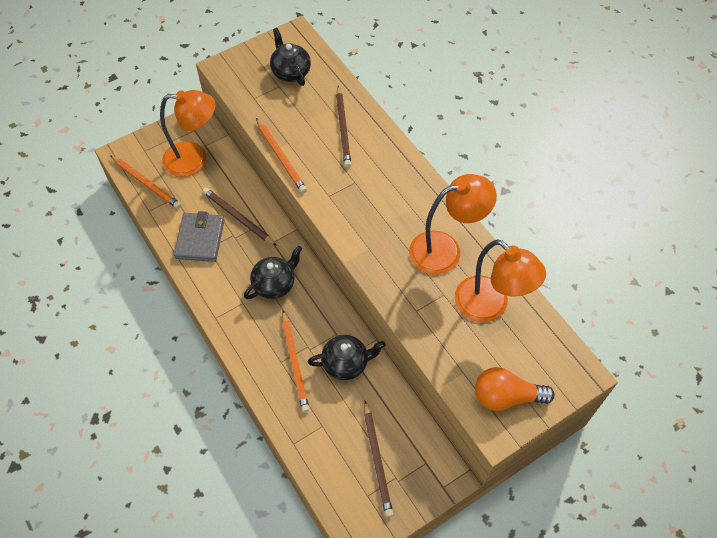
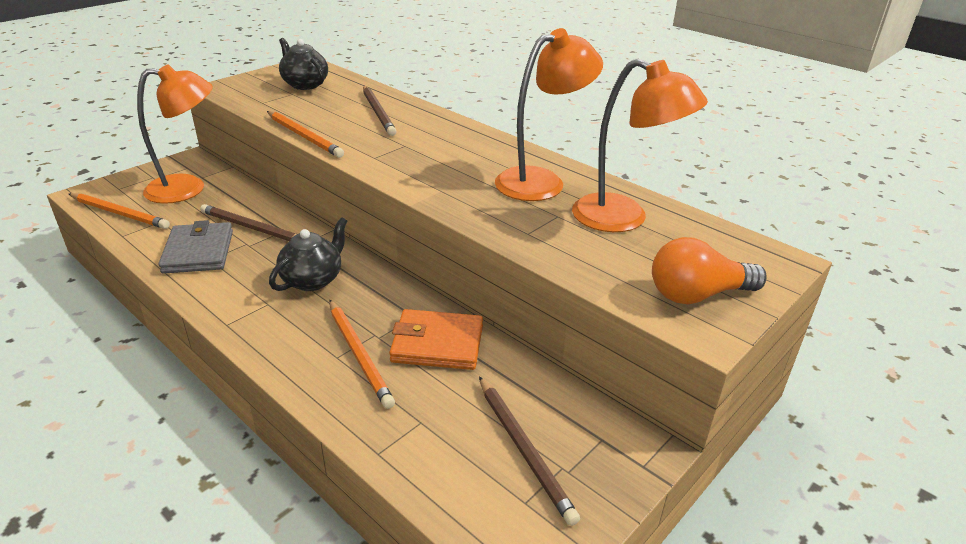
camera: 15 degrees left, 25 degrees down
(346, 363) = (437, 344): black teapot -> orange wallet

